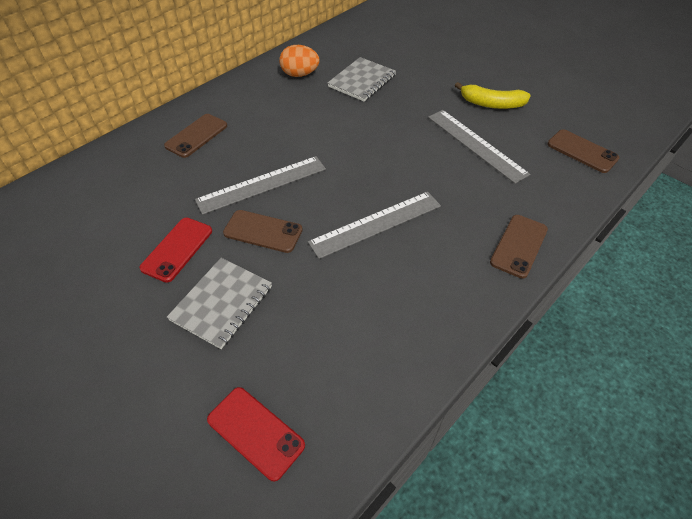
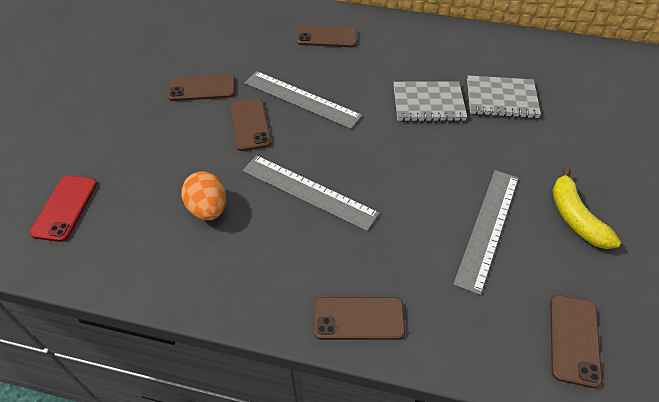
camera: 60 degrees right, 0 degrees up
(177, 249) = (202, 88): red phone -> brown phone
(222, 303) = (165, 136): grey notebook -> grey notebook (428, 103)
(300, 74) = (466, 54): orange egg -> orange egg (208, 209)

